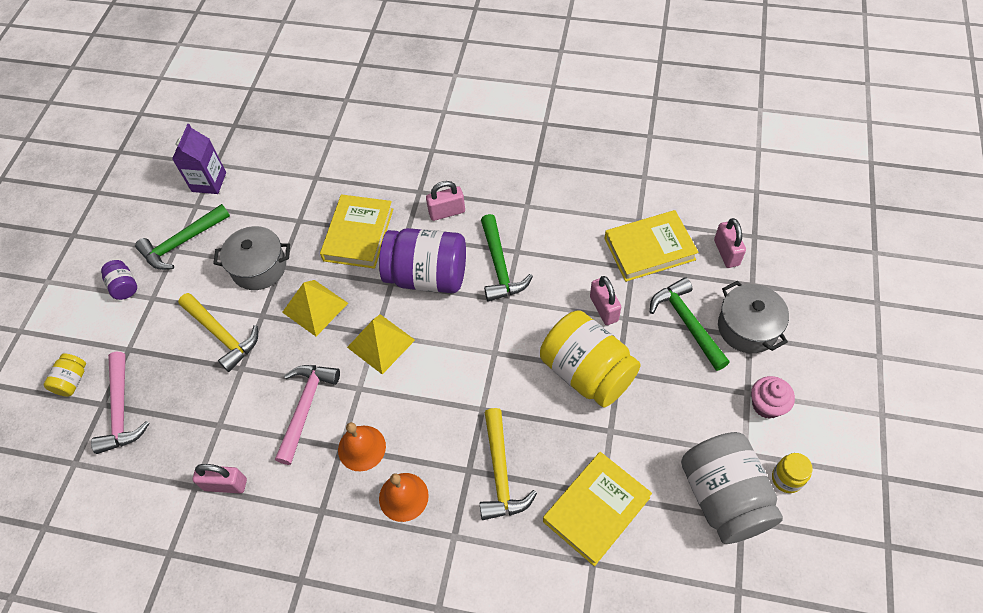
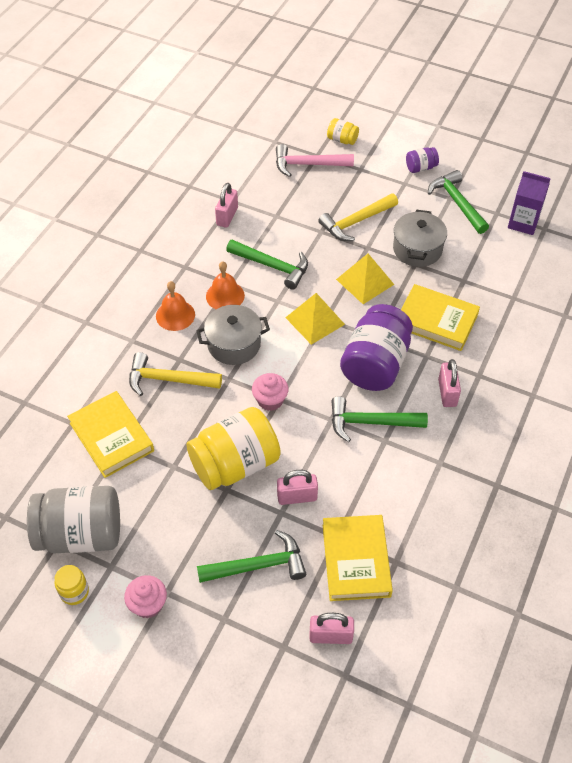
camera: 100 degrees right, 5 degrees down
(306, 407) = (272, 266): pink hammer -> green hammer
(499, 360) = (270, 400): none -> pink cupcake
(747, 327) = (234, 621): grey pot -> grey pot (234, 344)

